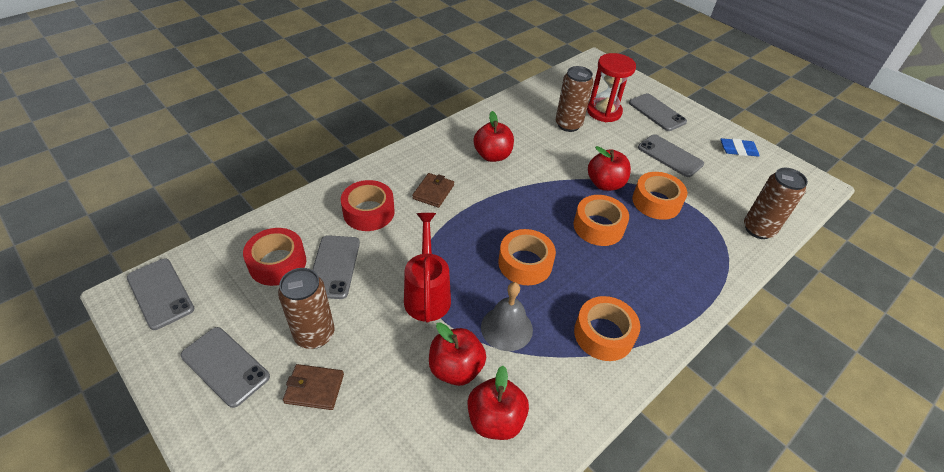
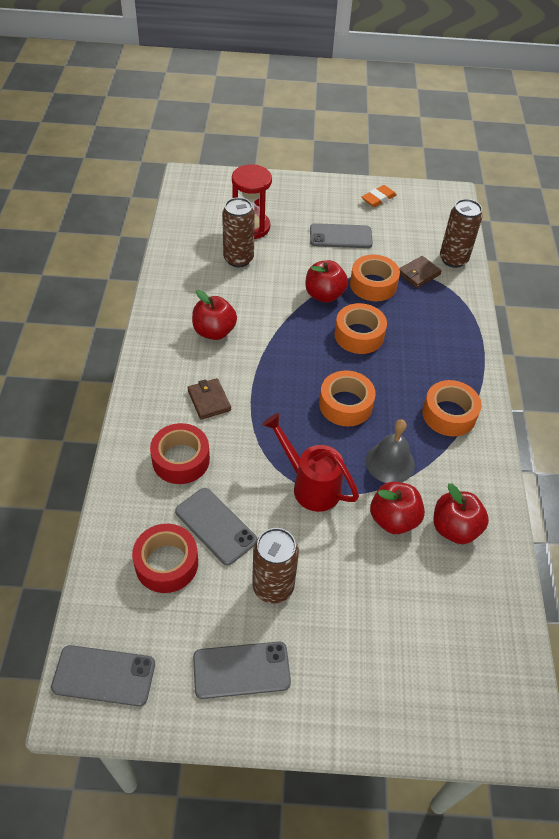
camera: 45 degrees left, 5 degrees up
(314, 388) = (324, 620): brown wallet -> brown wallet (418, 274)
(657, 112) = (290, 201): grey phone -> none
(738, 150) = (378, 199): blue eraser -> orange eraser

